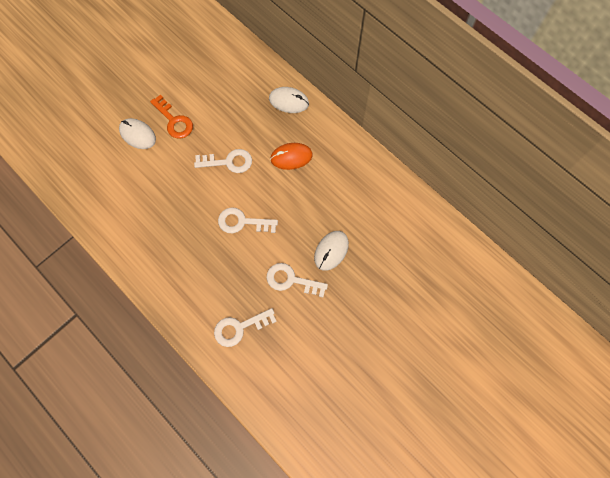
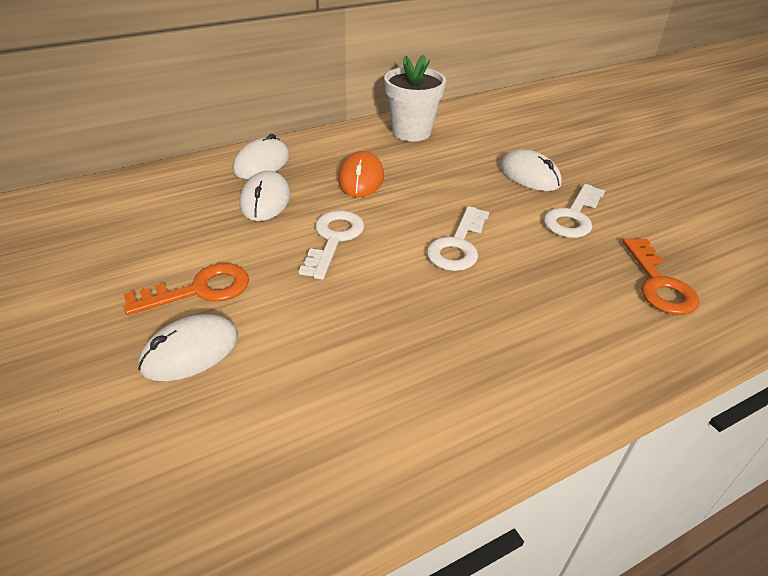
camera: 75 degrees left, 30 degrees down
(239, 328) = (659, 284): white key -> orange key
(252, 118) = (265, 200): none -> white mouse
(361, 170) = (411, 132): none -> white flower pot

